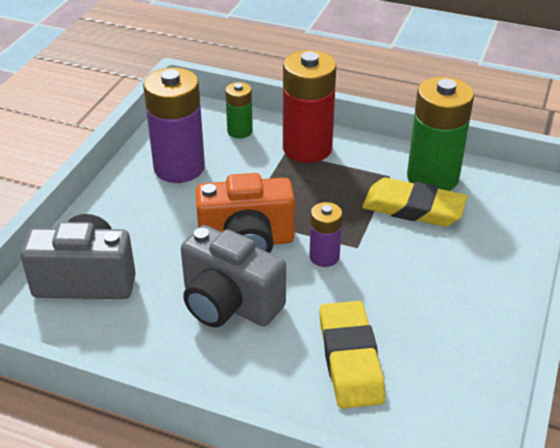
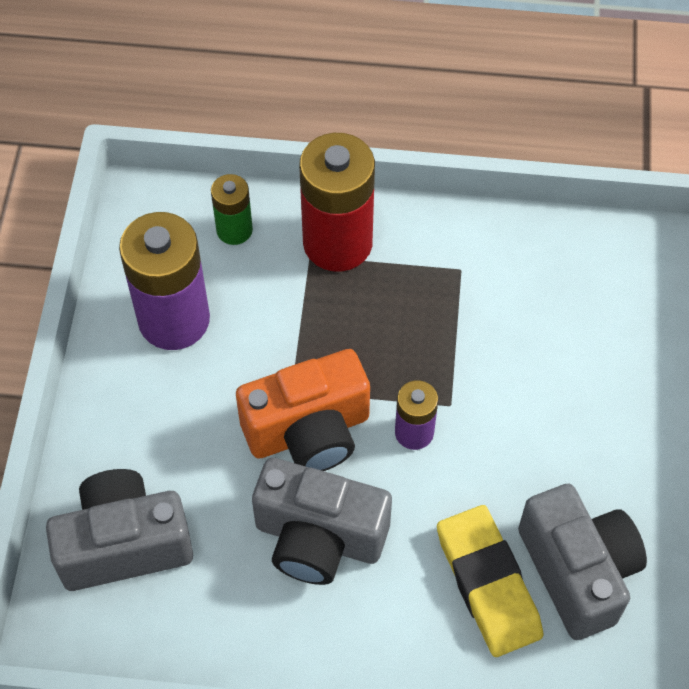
camera: 15 degrees left, 20 degrees up
(413, 208) = (505, 321): yellow eraser -> none
(426, 366) = (578, 571): none -> grey camera
(432, 178) = (517, 260): green battery -> none

